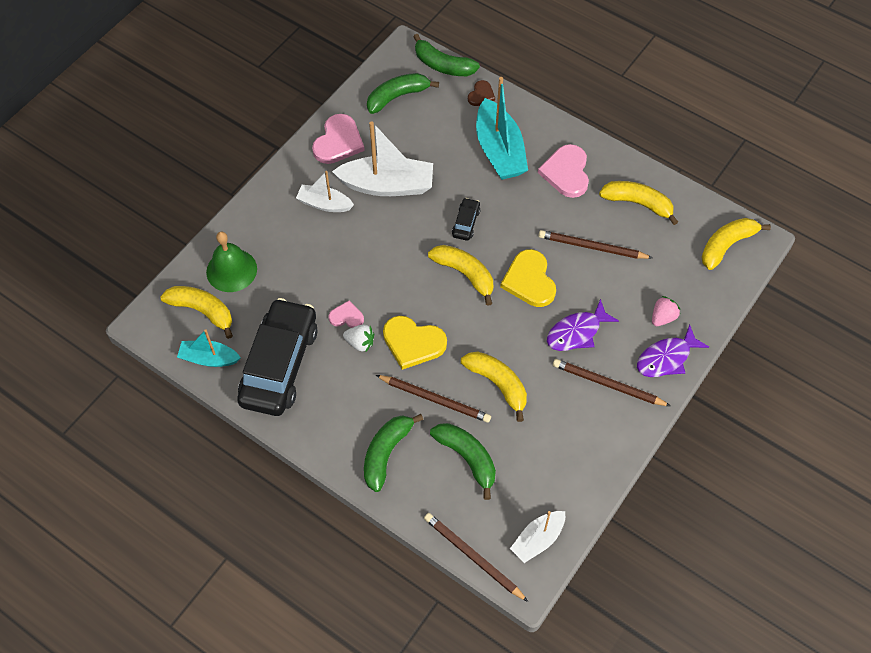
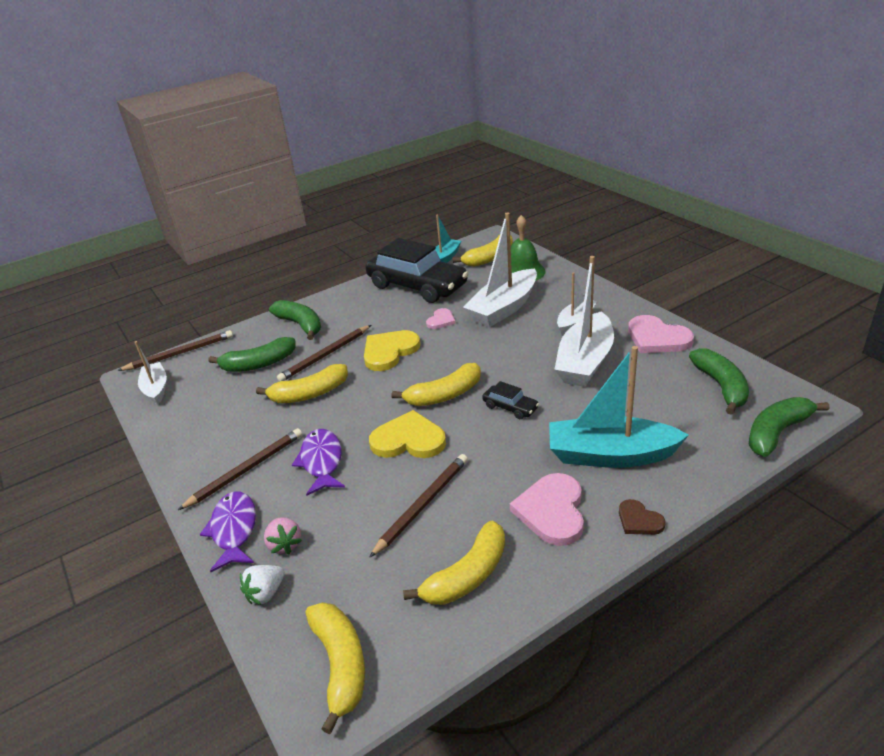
camera: 115 degrees right, 25 degrees down
(311, 268) = (504, 308): none -> white boat
(360, 343) = (410, 324): white strawberry -> white strawberry (266, 593)
(481, 95) = (715, 458): brown heart -> brown heart (639, 520)
(566, 172) = (552, 511): pink heart -> pink heart turned 105 degrees counterclockwise

